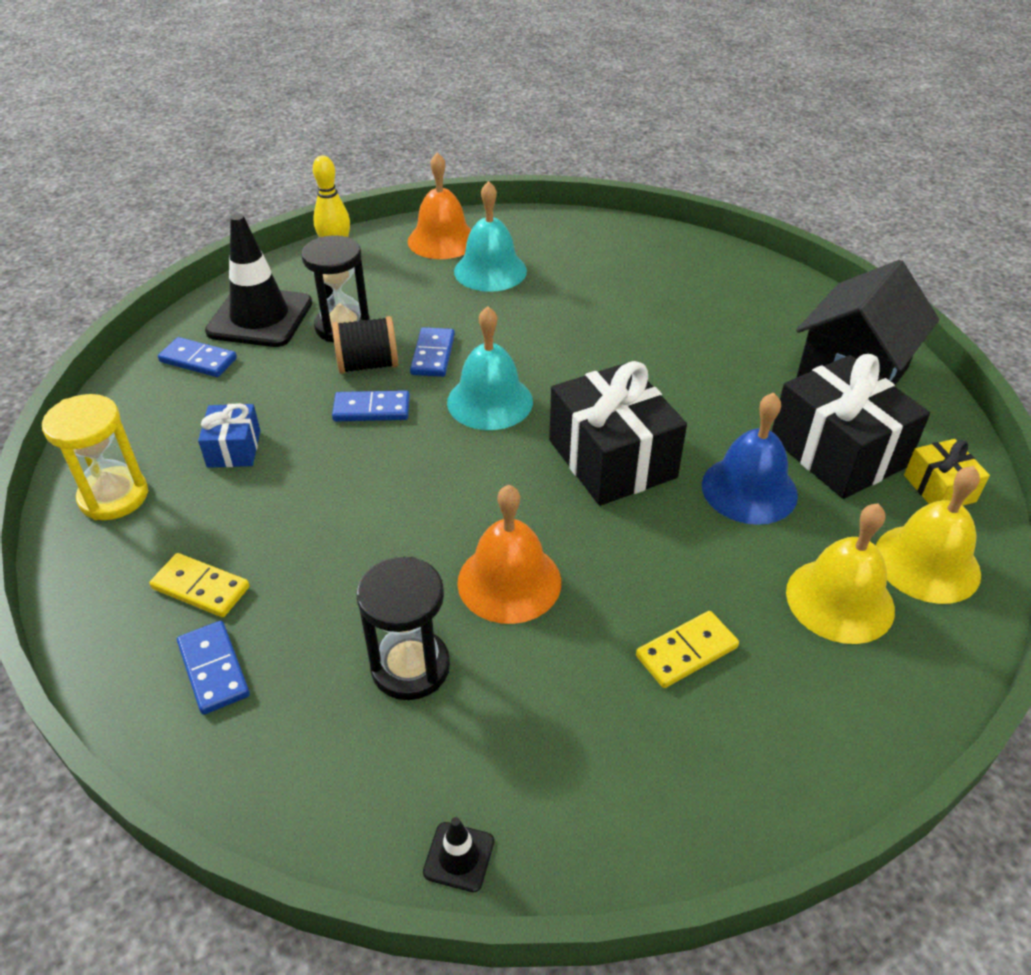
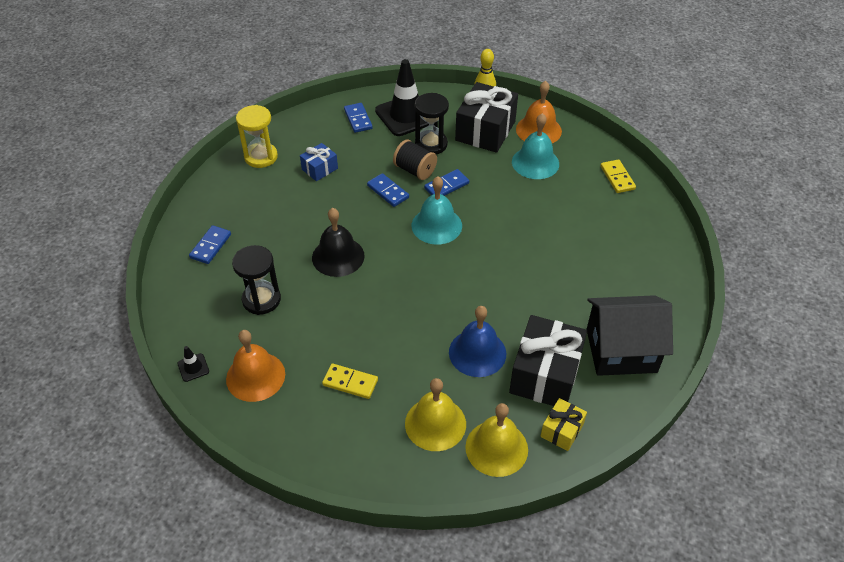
camera: 50 degrees right, 5 degrees up
(200, 588) = (242, 214): yellow domino -> yellow domino (617, 178)
(428, 526) = (338, 256): none -> black bell
(509, 581) = (333, 301): orange bell -> orange bell (255, 376)
(612, 459) = (444, 291): black gift -> black gift (485, 131)

